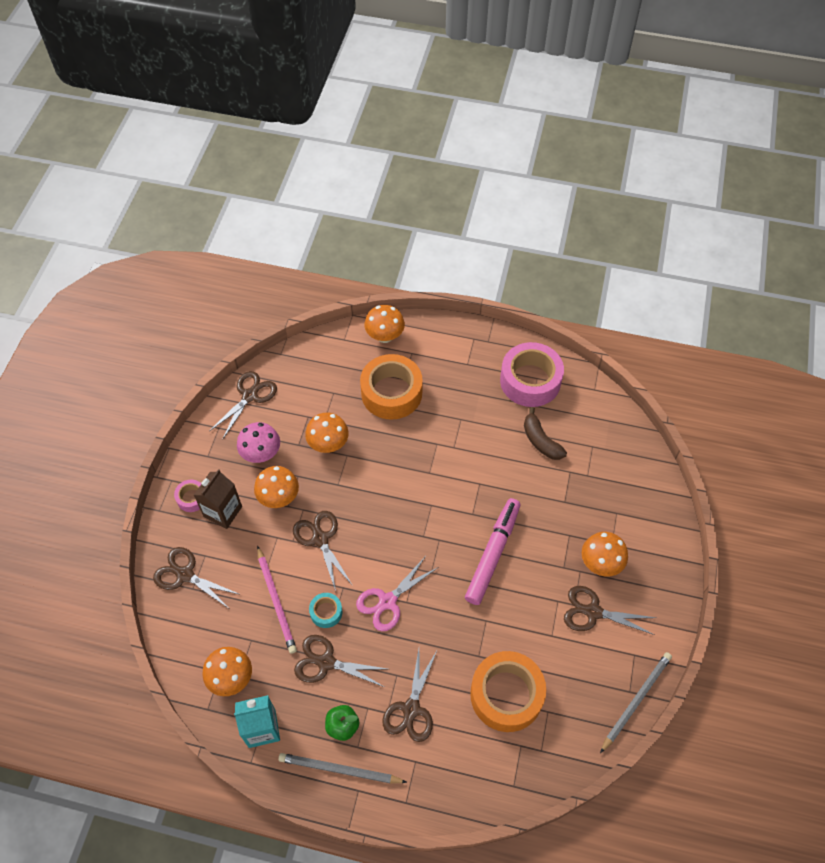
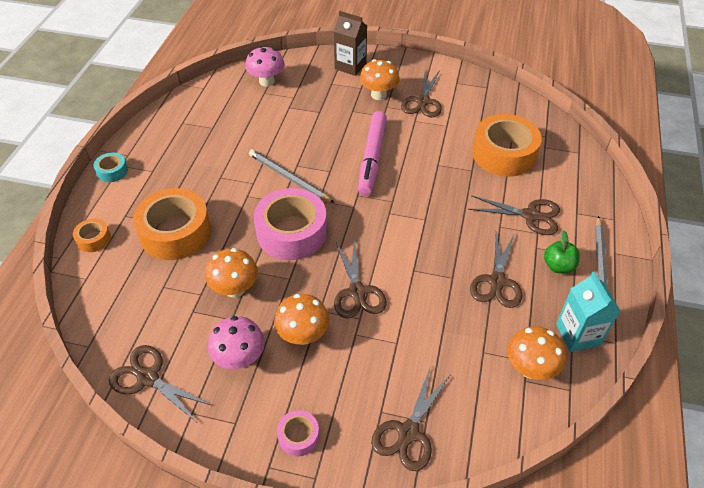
camera: 90 degrees left, 10 degrees down
(223, 511) = (320, 396): brown carton -> brown carton (350, 66)
(276, 601) = (434, 330): pink pencil -> none
(320, 539) = (357, 292): brown scissors -> brown scissors turned 75 degrees counterclockwise
(326, 612) = (443, 283): turquoise tape -> turquoise tape (112, 171)
(385, 336) = (93, 239): orange mushroom -> orange tape
(387, 601) = (426, 233): pink scissors -> none
(493, 554) = (372, 158): pink marker -> pink marker turned 105 degrees counterclockwise
(530, 381) = (184, 127): pink tape -> pink tape (292, 232)
(541, 441) = (254, 123): brown banana -> none
(612, 447) = (266, 81): none -> pink mushroom
(635, 701) = (494, 84): grey pencil -> grey pencil (289, 178)

